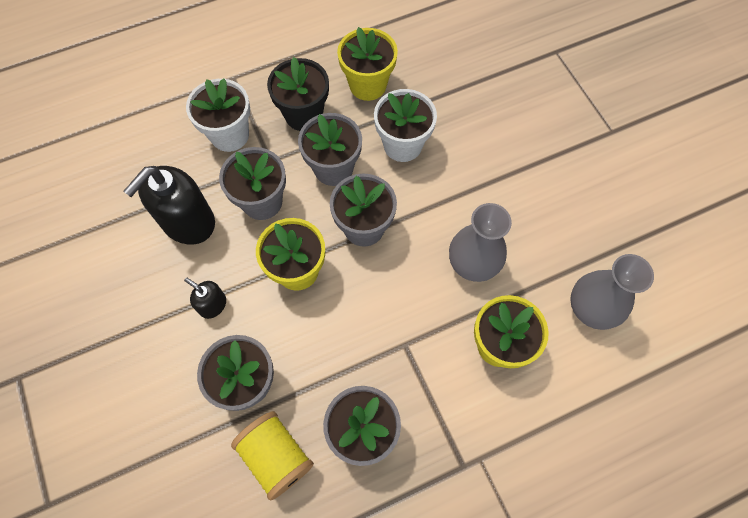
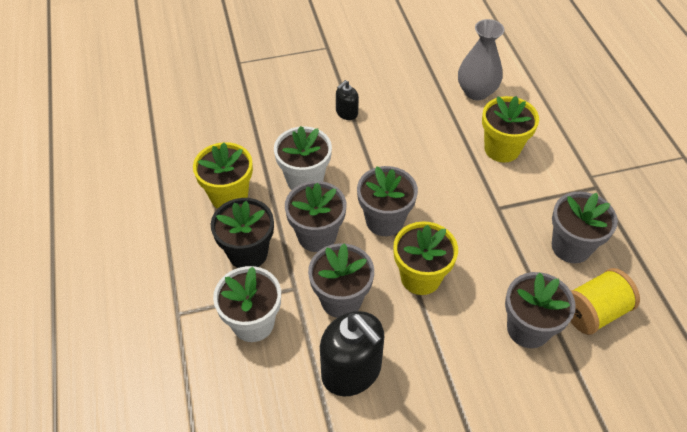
camera: 80 degrees left, 15 degrees down
(212, 305) = (448, 353): black soap dispenser -> black soap dispenser (346, 113)
(473, 263) = (430, 152): grey vase -> none

